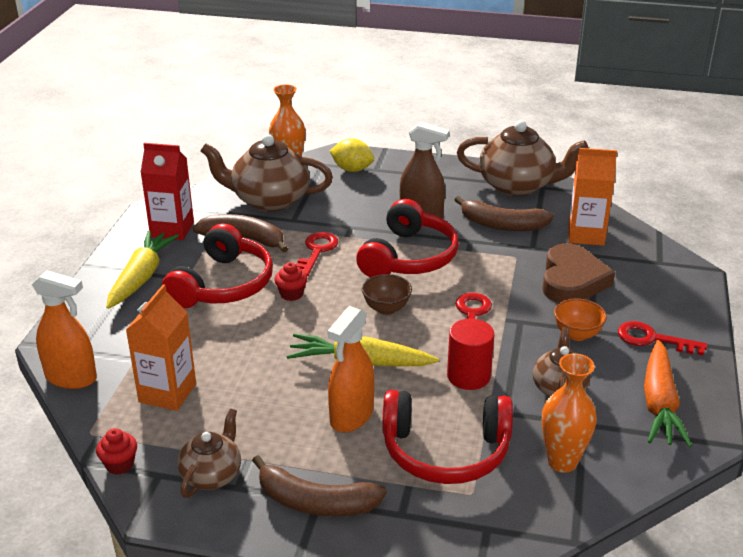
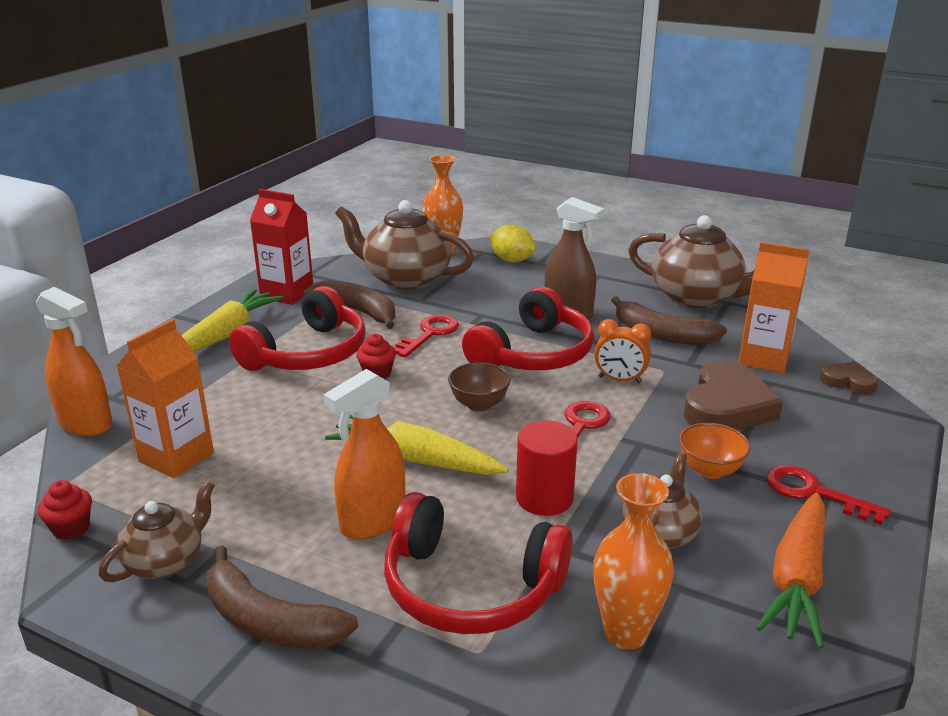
camera: 15 degrees right, 5 degrees down
(485, 270) = (620, 380): none -> orange clock
(652, 246) = (848, 382): none -> brown heart

